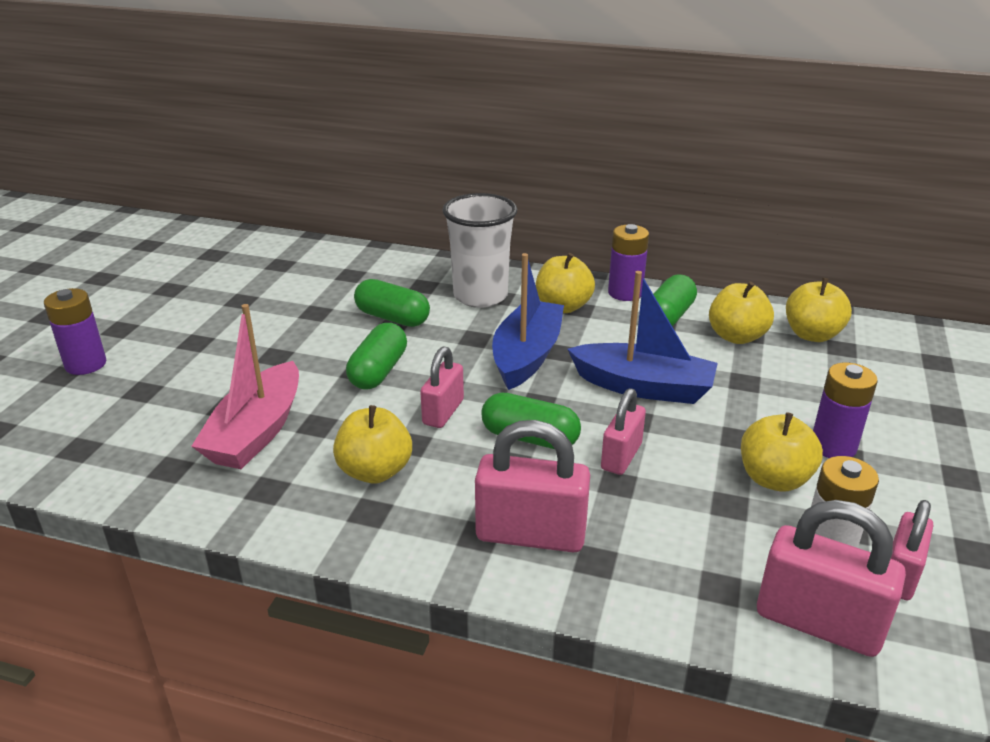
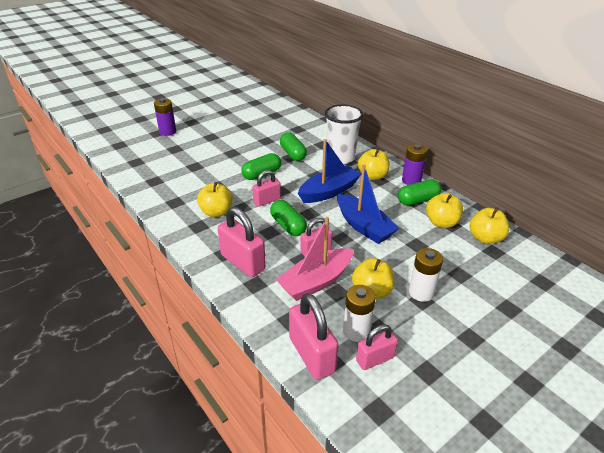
camera: 35 degrees right, 5 degrees up
(257, 432) = (194, 180): pink boat -> pink boat (316, 282)
(833, 446) = (421, 292): purple battery -> white battery

